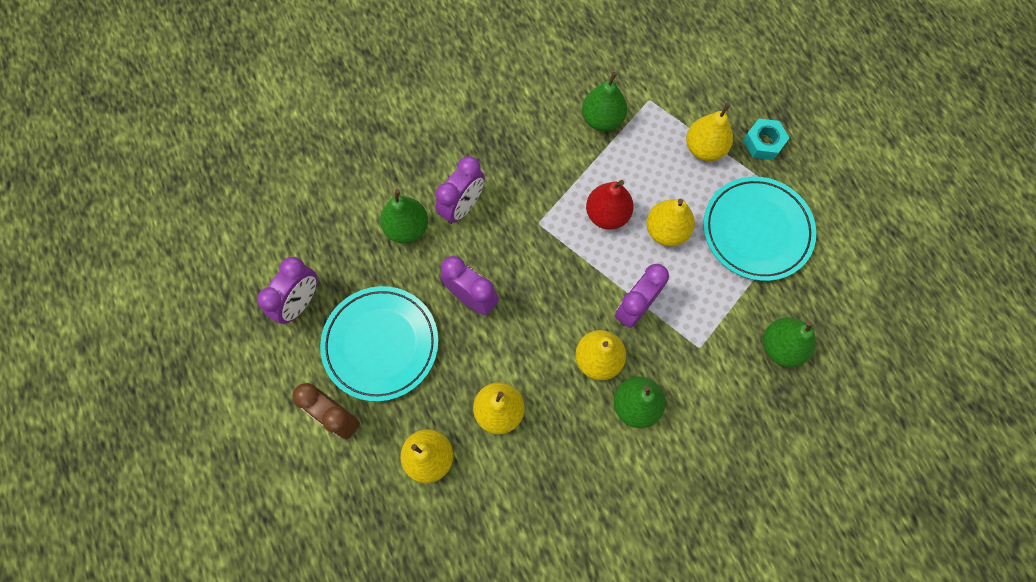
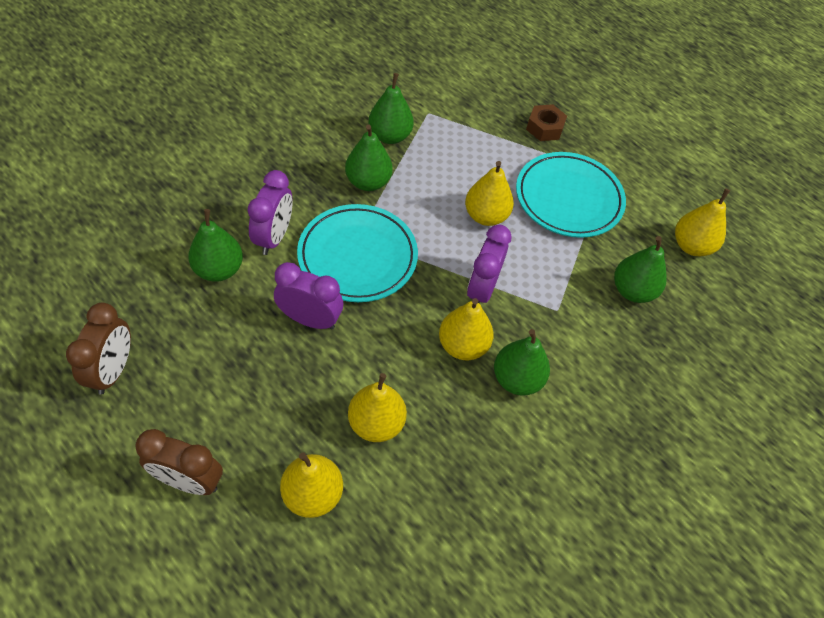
camera: 25 degrees left, 15 degrees down
(300, 302) = (113, 370): purple clock -> brown clock
(381, 344) = (221, 390): turquoise plate -> turquoise plate (357, 256)
(565, 167) = (368, 182): none -> green pear
(607, 214) = (424, 214): red pear -> none
(704, 148) = (494, 142): yellow pear -> yellow pear (691, 246)
(763, 143) = (544, 128): turquoise nut -> brown nut

